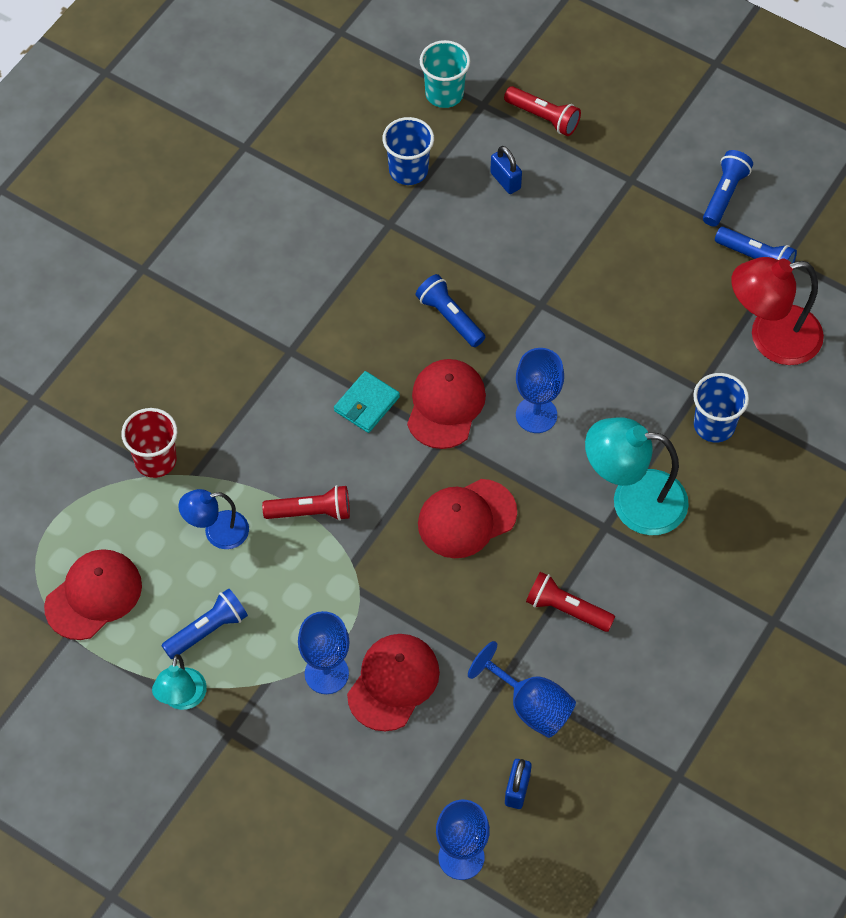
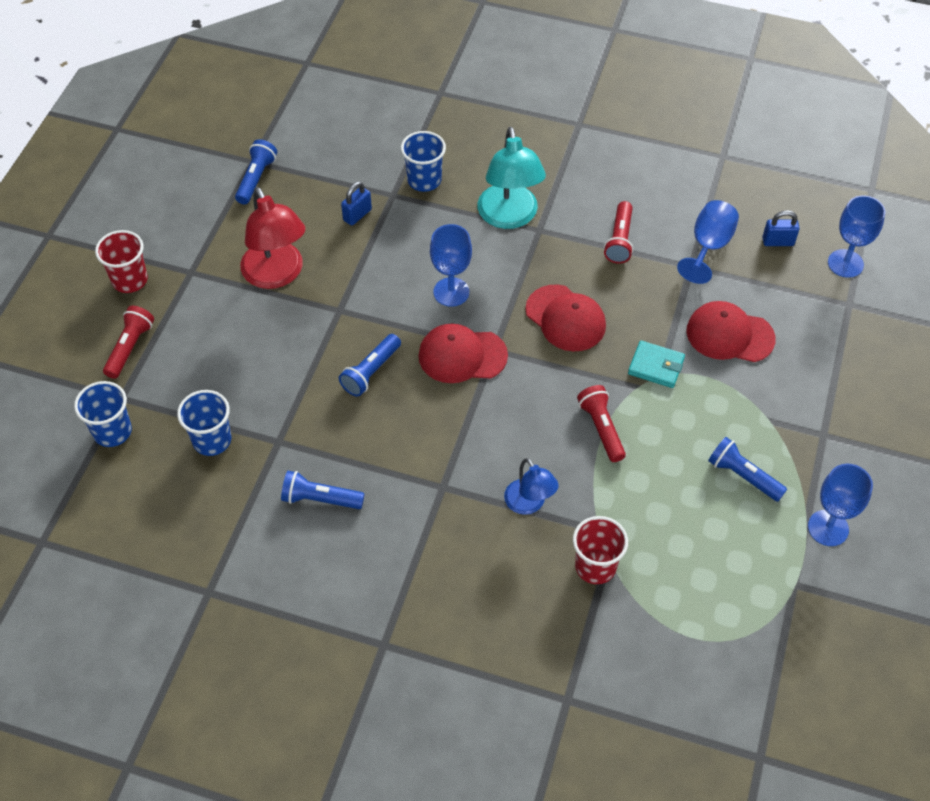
camera: 105 degrees left, 5 degrees down
(93, 595) = (750, 576): red cap -> none
(182, 698) = (812, 477): turquoise lamp -> none
(217, 532) = (648, 495): blue lamp -> blue lamp (529, 504)
(326, 673) = (742, 381): blue goblet -> blue goblet (828, 528)
(366, 404) = (479, 413): turquoise wallet -> turquoise wallet (656, 366)
(444, 94) = (112, 431): turquoise cup -> blue cup
(505, 181) = (209, 362): blue padlock -> blue padlock (357, 215)
(634, 126) = (130, 280): none -> red cup
(724, 194) = (194, 208): blue flashlight -> blue flashlight (320, 499)
(771, 338) = (332, 159): red lamp -> red lamp (277, 275)

